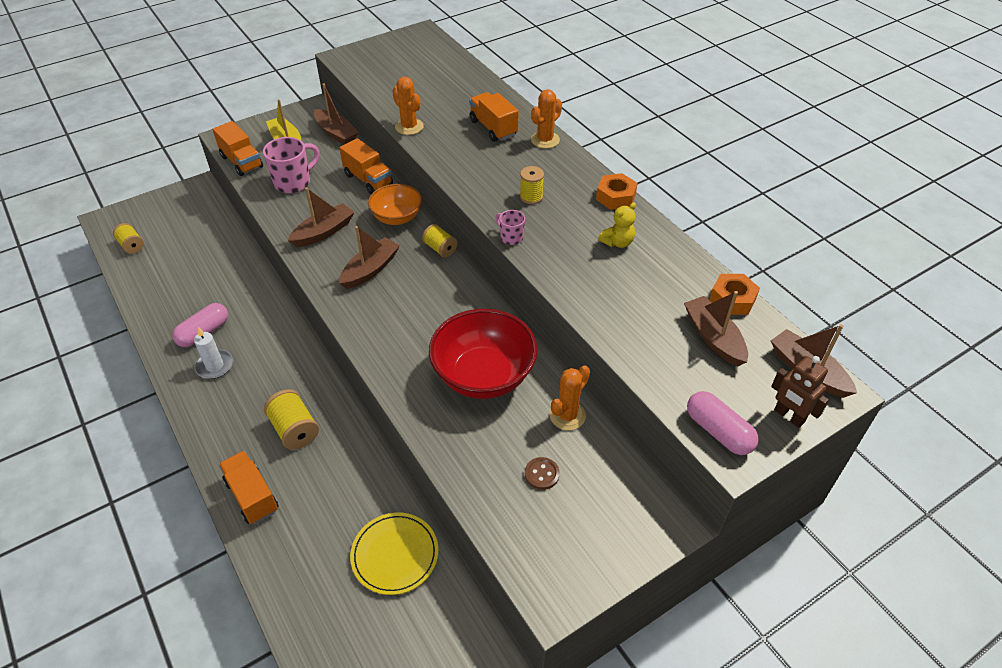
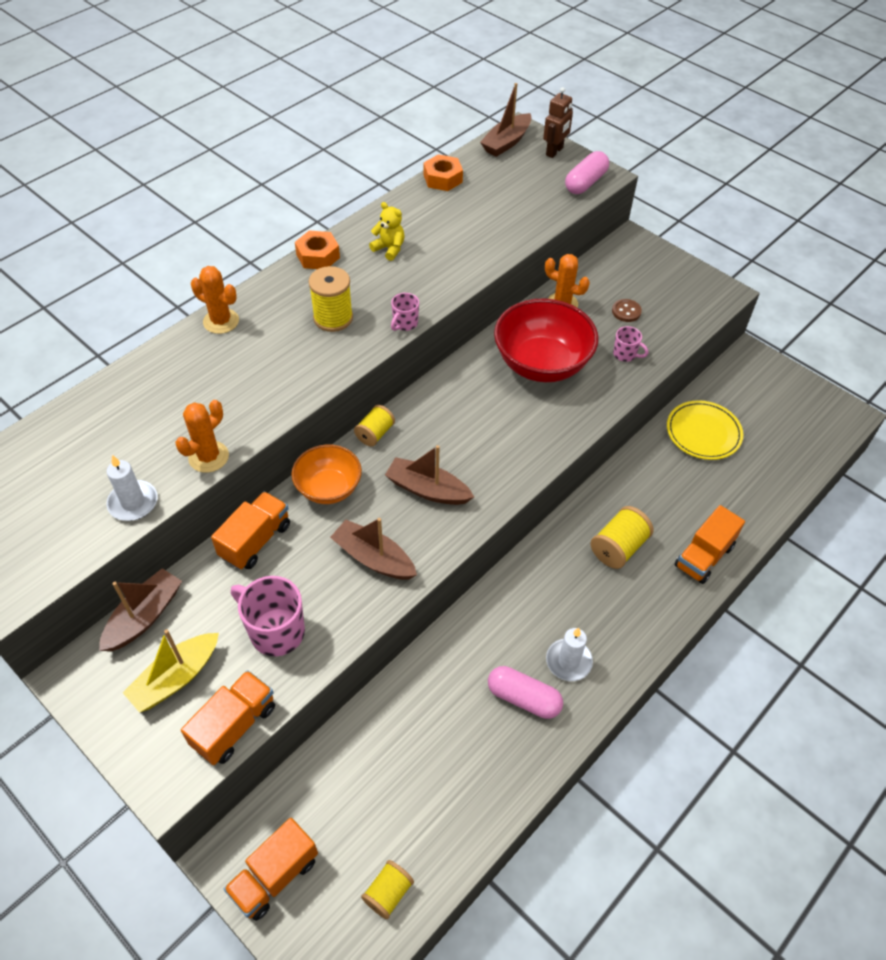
camera: 105 degrees left, 5 degrees up
(386, 97) = (133, 503): none -> white candle
(475, 452) = (625, 354): none -> pink mug
(493, 128) = (201, 371): orange truck -> orange truck (275, 876)
(531, 197) = (333, 318): yellow spool -> yellow spool, size x1.50
(713, 337) = (491, 187): brown boat -> none

